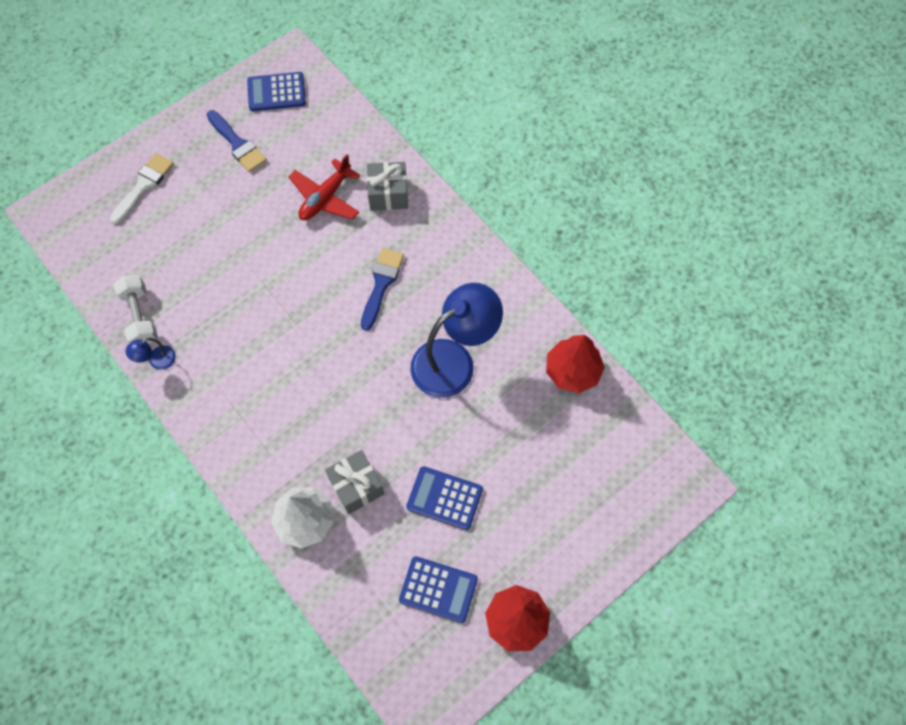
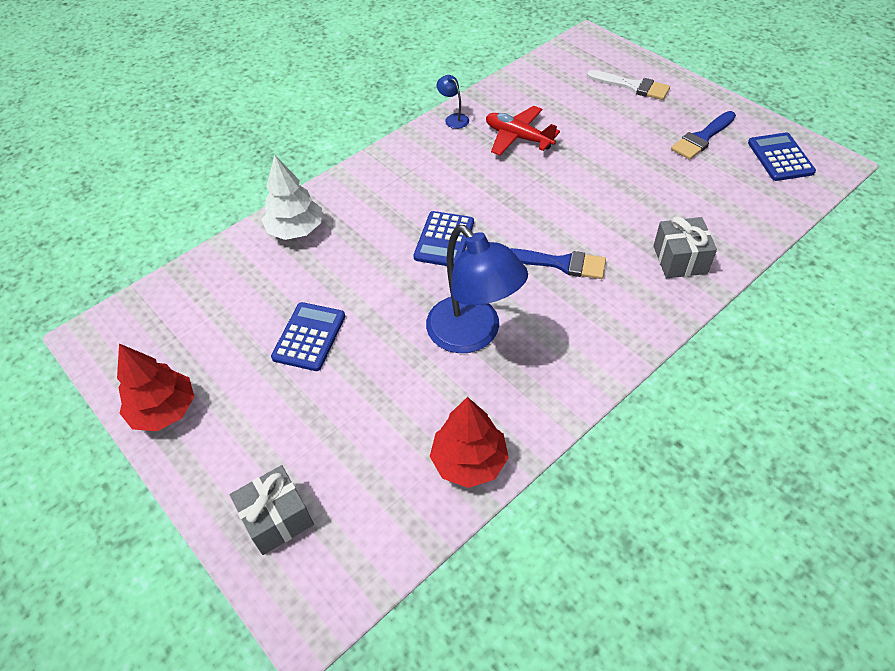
camera: 90 degrees right, 15 degrees down
(140, 317) = (496, 103): white dumbbell -> none
(325, 198) = (658, 208): red plane -> red plane (518, 137)
(356, 486) = (327, 264): grey gift -> grey gift (277, 518)
(438, 589) = (211, 338): blue calculator -> blue calculator (444, 240)

